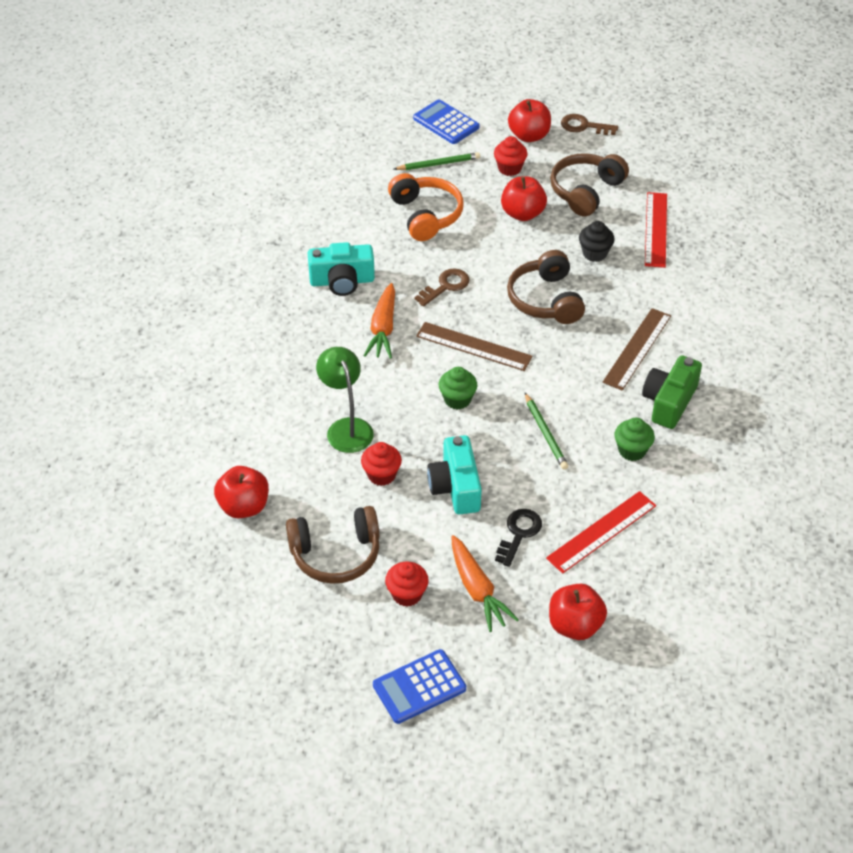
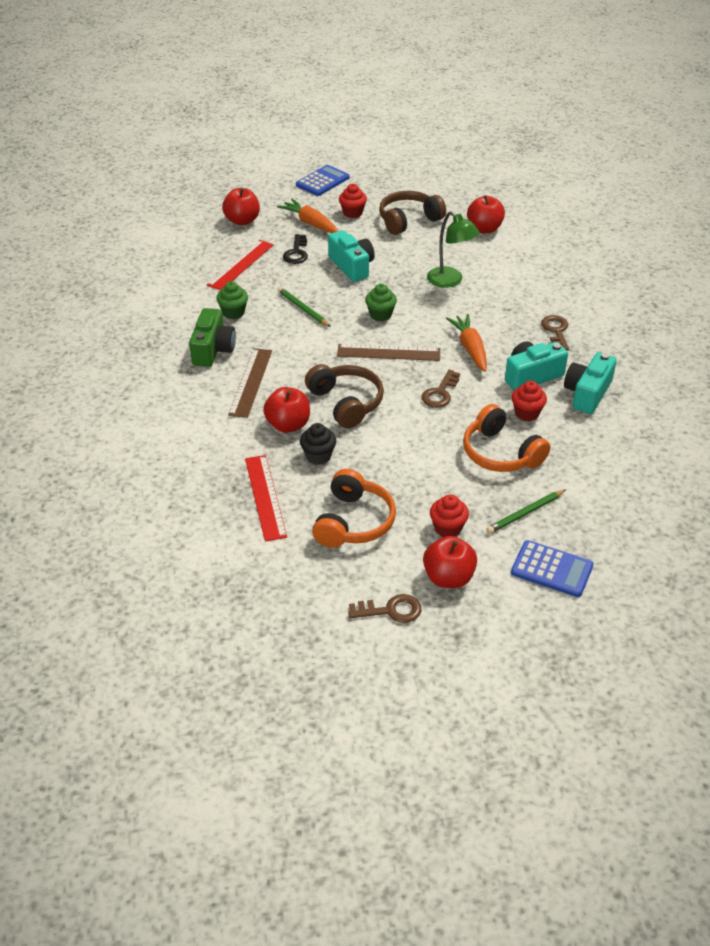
camera: 160 degrees right, 5 degrees down
(276, 325) = (556, 331): none -> brown key
(302, 249) = (587, 393): none -> turquoise camera
(381, 475) = (407, 262): red cupcake -> red cupcake (526, 413)
(522, 214) = (407, 479): red apple -> red apple (288, 425)
(586, 191) = (353, 522): brown headphones -> orange headphones

